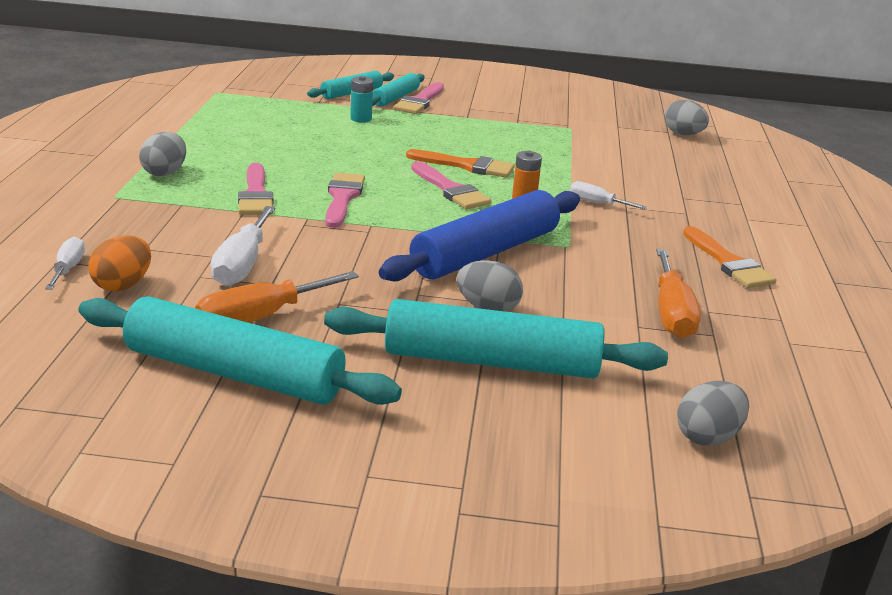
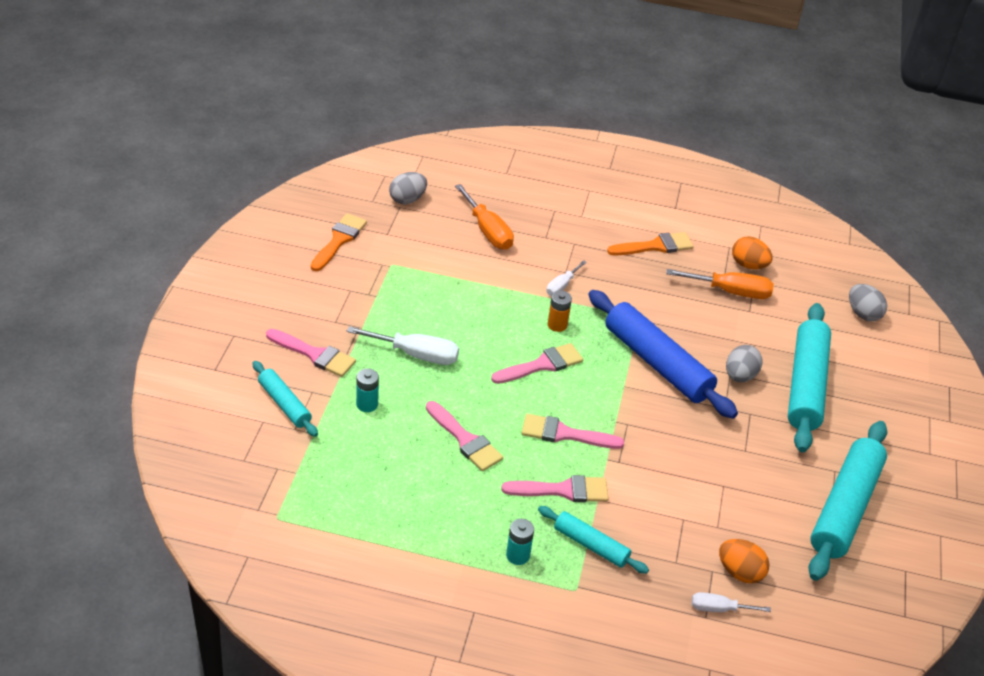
camera: 85 degrees left, 15 degrees up
(165, 173) = (518, 555): grey egg -> turquoise battery
(242, 265) = (696, 501): white screwdriver -> white screwdriver (416, 355)
(260, 318) = (773, 493): orange screwdriver -> orange screwdriver (488, 231)
(322, 154) = (465, 440): none -> pink brush
(396, 98) = (302, 371): turquoise rolling pin -> turquoise rolling pin (591, 545)
(467, 166) = (488, 347): orange brush -> orange brush (339, 240)
(749, 332) = (748, 265): none -> orange egg

